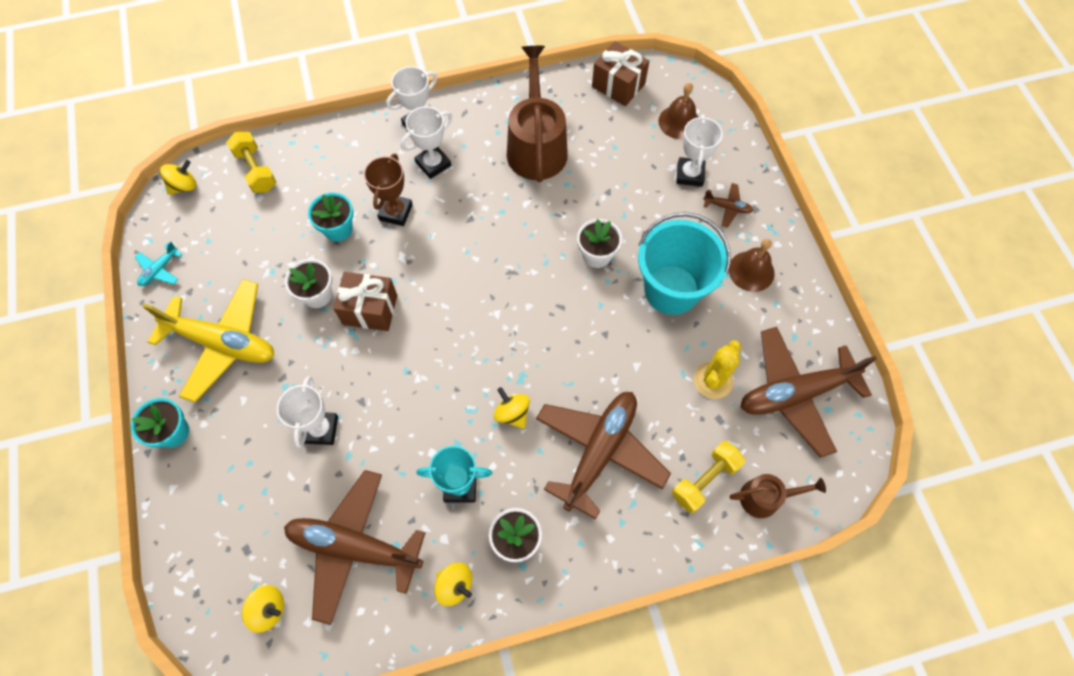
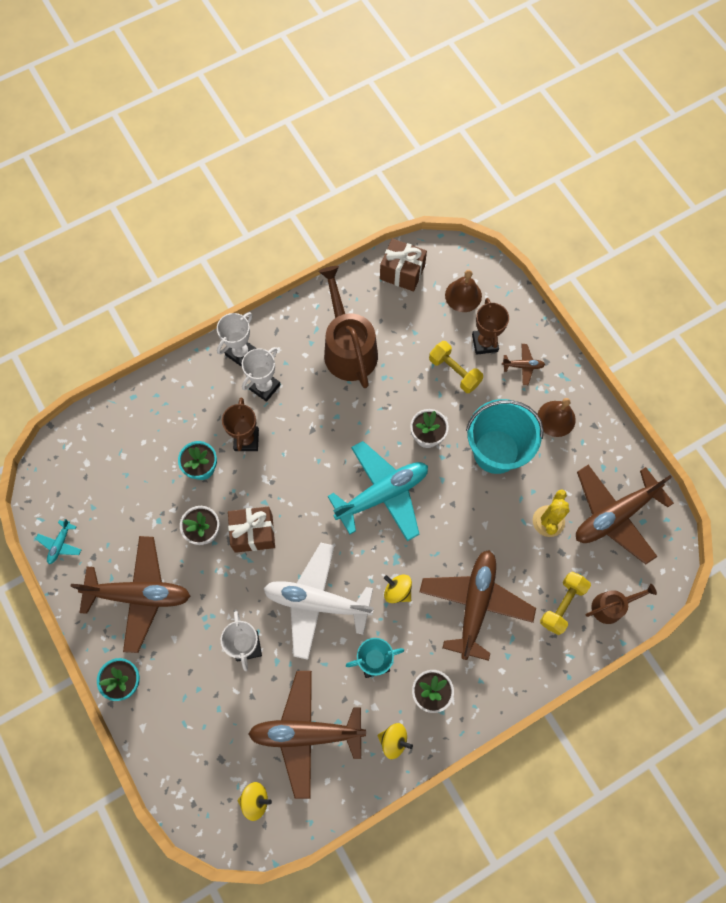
camera: 15 degrees left, 5 degrees up
(184, 186) = (52, 462): yellow spinning top -> none
(223, 343) = (139, 595): yellow plane -> brown plane
(256, 170) = (111, 431): yellow dumbbell -> yellow dumbbell (454, 372)
(416, 401) = (317, 602): none -> white plane
(527, 304) = (382, 494): none -> turquoise plane
(690, 174) = (484, 343): white trophy -> brown trophy

